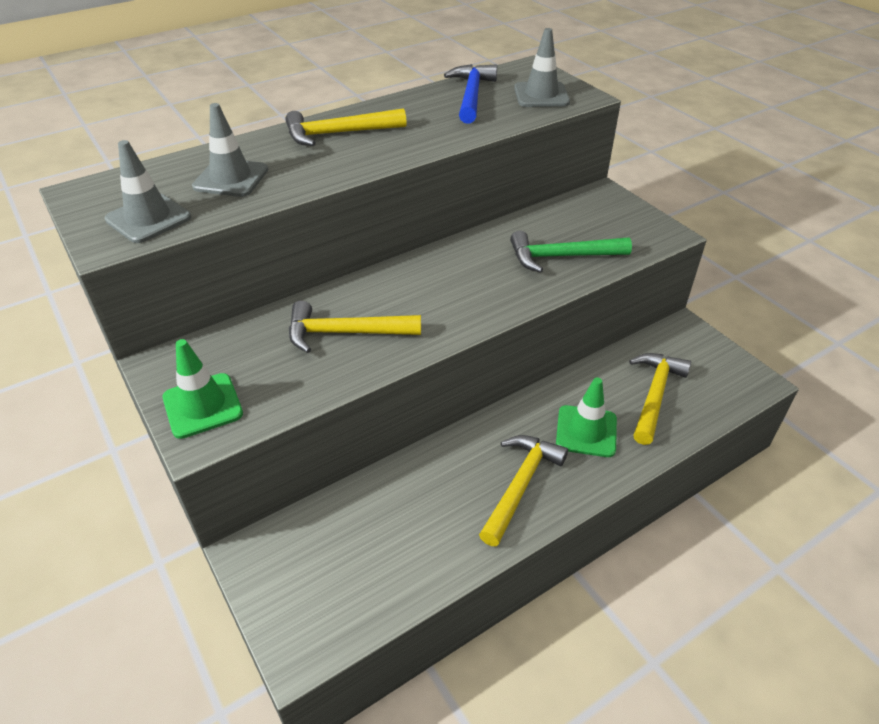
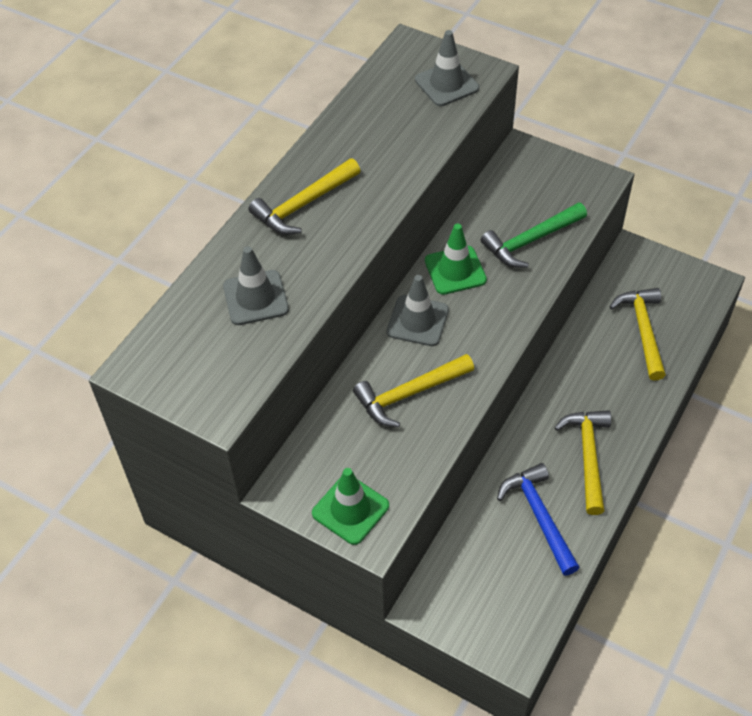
camera: 25 degrees left, 10 degrees up
(148, 218) = (227, 372): grey traffic cone -> grey traffic cone (417, 321)
(471, 95) = (384, 106): blue hammer -> blue hammer (539, 516)
(586, 431) = (609, 387): green traffic cone -> green traffic cone (455, 270)

